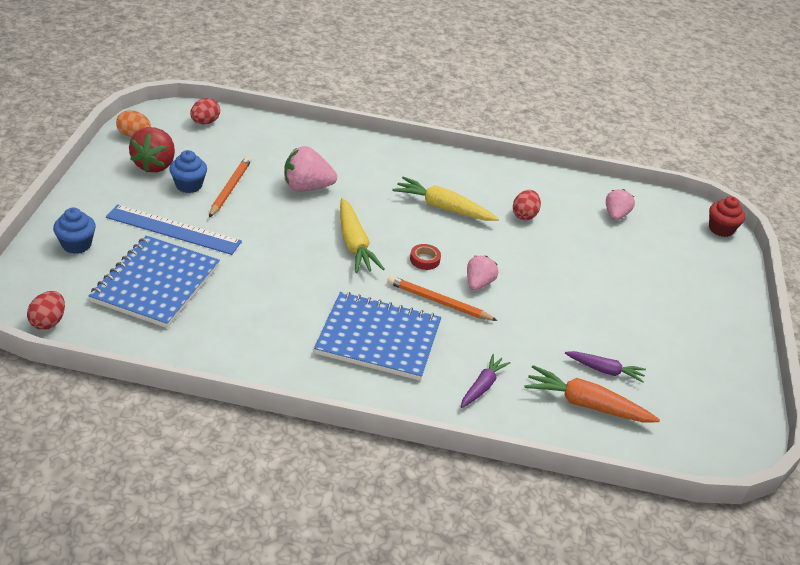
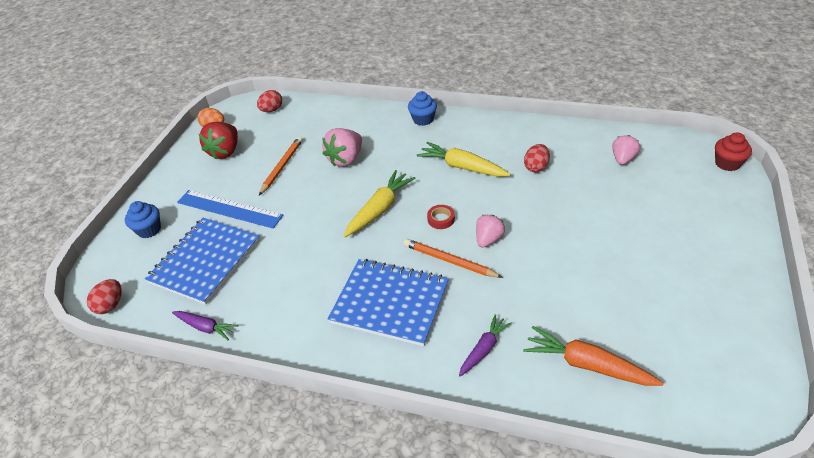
camera: 15 degrees right, 5 degrees up
(189, 185) = (249, 167): blue cupcake -> blue cupcake (423, 119)
(307, 187) = (346, 159): pink strawberry -> pink strawberry turned 60 degrees counterclockwise
(354, 244) = (380, 209): yellow carrot -> yellow carrot turned 135 degrees counterclockwise
(605, 370) = (607, 324): purple carrot -> purple carrot (206, 327)

